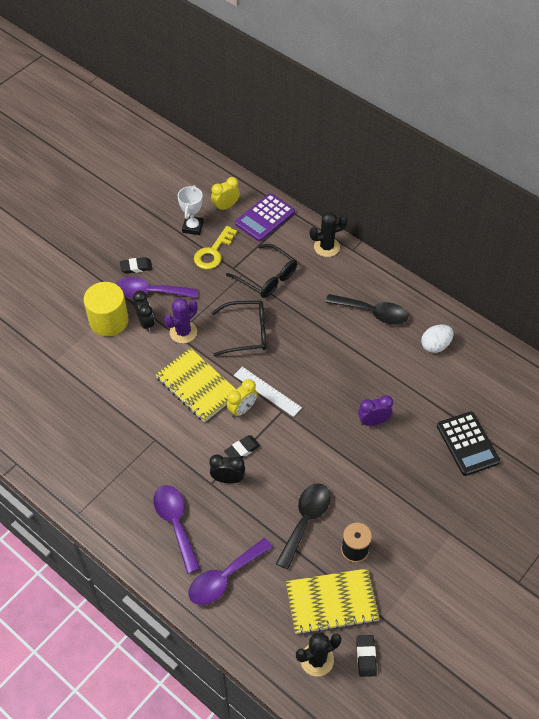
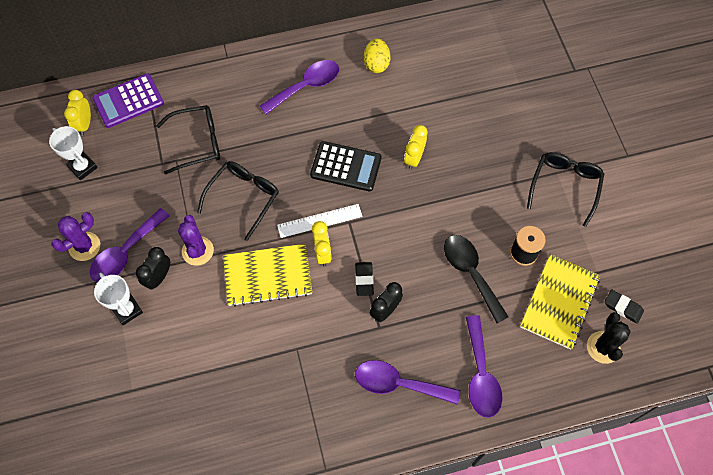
camera: 55 degrees left, 10 degrees up
(109, 321) = (127, 310): yellow cylinder -> white trophy
(136, 267) = (84, 246): black eraser -> purple cactus
(146, 323) = (159, 277): black clock -> black clock turned 75 degrees counterclockwise
(213, 252) = (128, 168): yellow key -> none
(265, 218) = (128, 101): purple calculator -> purple calculator turned 75 degrees clockwise
(326, 247) = (206, 74): black cactus -> none
(372, 313) = (306, 86): black spoon -> purple spoon
(373, 421) = (414, 158): purple clock -> yellow clock
(435, 345) = (376, 64): white egg -> yellow egg
(443, 547) = (564, 186): none -> black glasses
(467, 444) = (485, 105): black calculator -> black calculator (346, 167)

